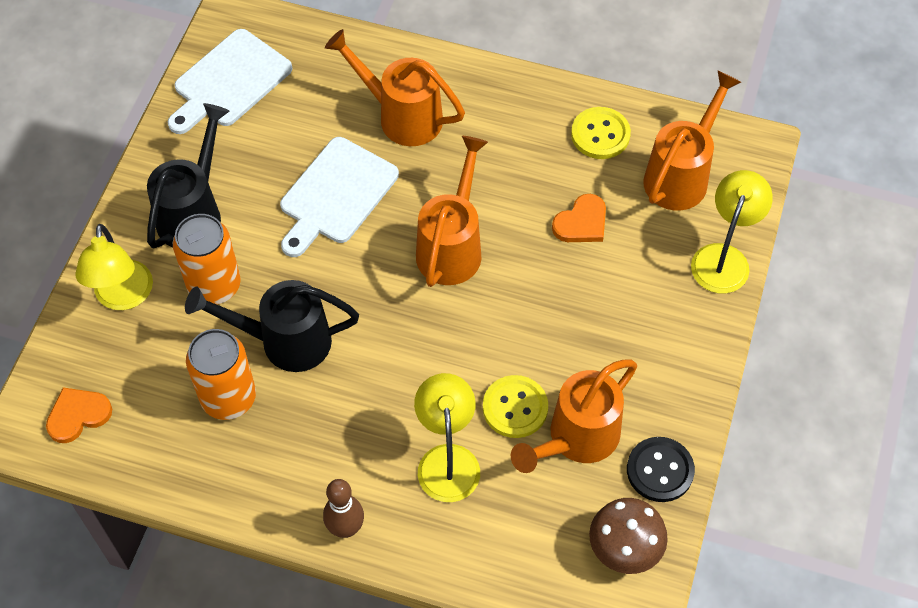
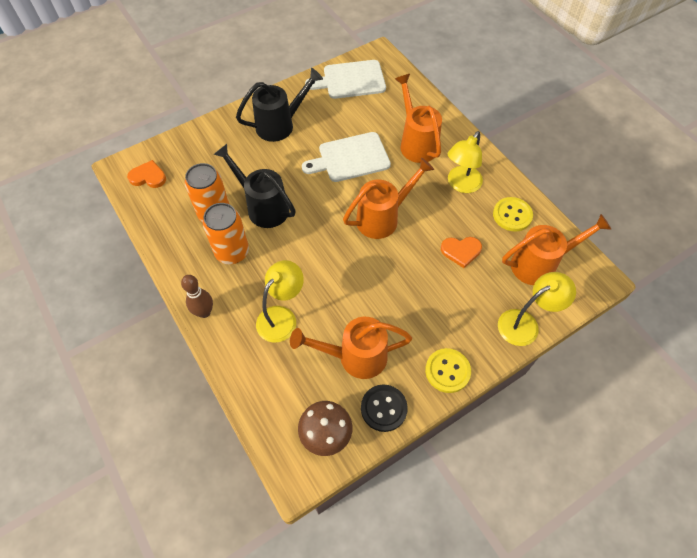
camera: 40 degrees right, 0 degrees up
(123, 297) = (216, 140): yellow lamp -> yellow lamp (461, 185)
(214, 285) = (257, 161): orange can -> orange can (232, 252)
(515, 408) = (339, 317): yellow button -> yellow button (447, 371)

